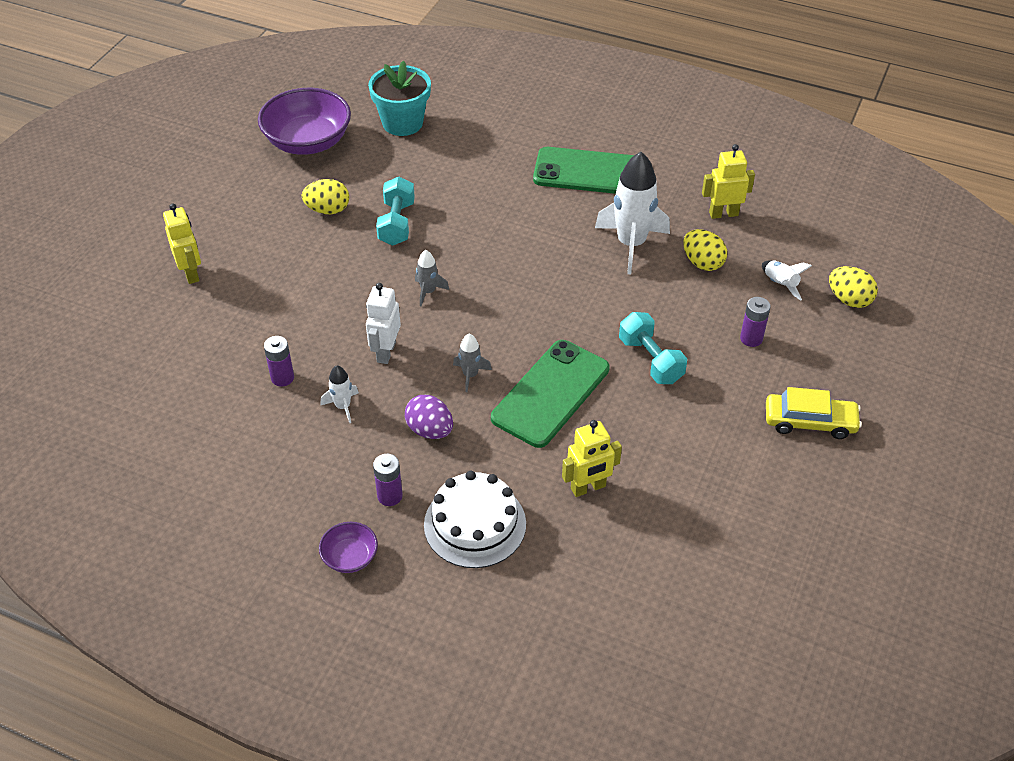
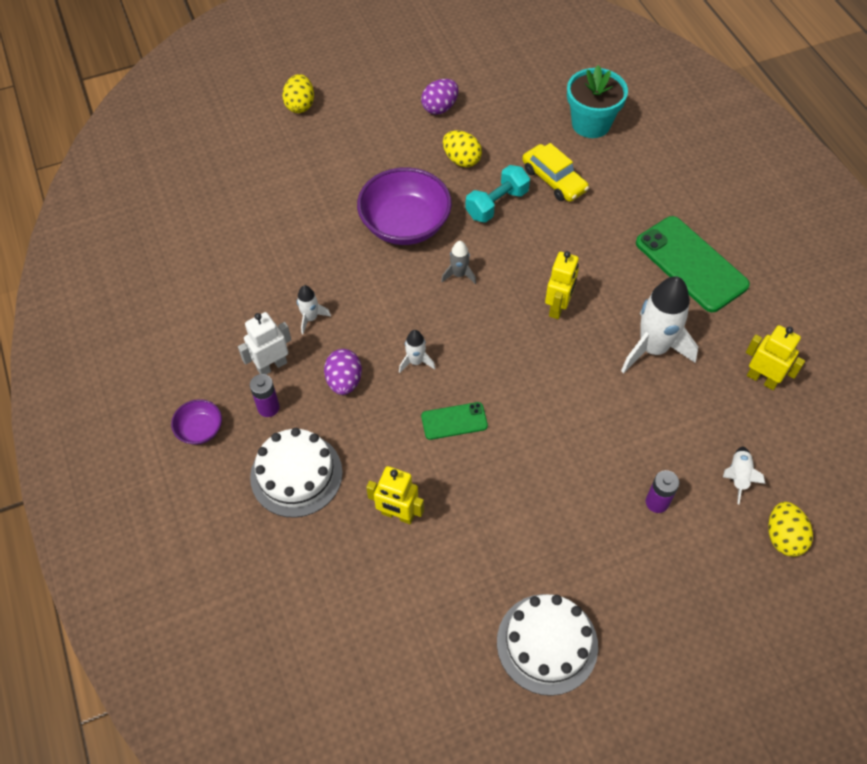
camera: 45 degrees right, 10 degrees up
(191, 273) = (325, 146): yellow robot -> yellow robot (558, 307)
(261, 183) = (440, 108): none -> purple egg
(282, 378) = (297, 267): purple battery -> none
(308, 142) = (506, 95): purple bowl -> purple bowl (405, 224)
(386, 352) = (380, 299): white robot -> white robot (272, 366)
(470, 375) = (416, 362): grey rocket -> white rocket
(550, 393) = (454, 421): green phone -> green phone, size x0.51
(650, 360) = (556, 455): turquoise dumbbell -> none
(702, 263) = (693, 408): yellow egg -> yellow egg (300, 105)
(791, 482) = (547, 643): none -> white cake
(810, 422) = (621, 610): yellow car -> yellow car (554, 180)

